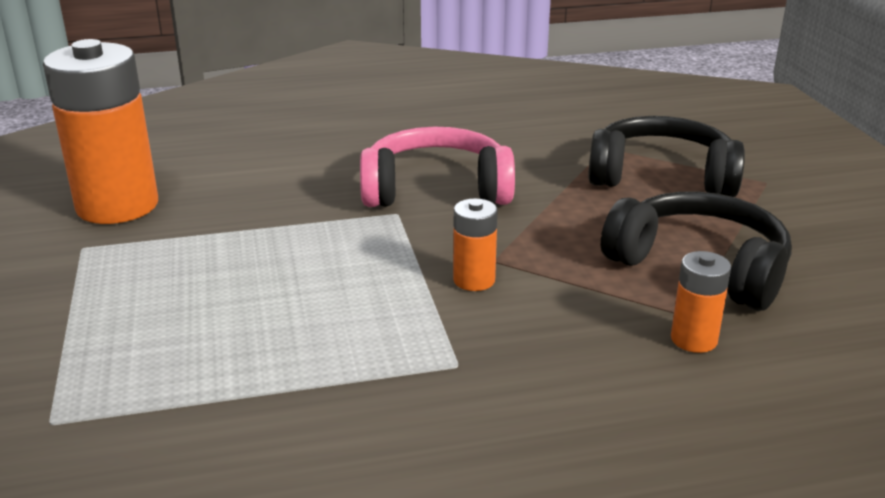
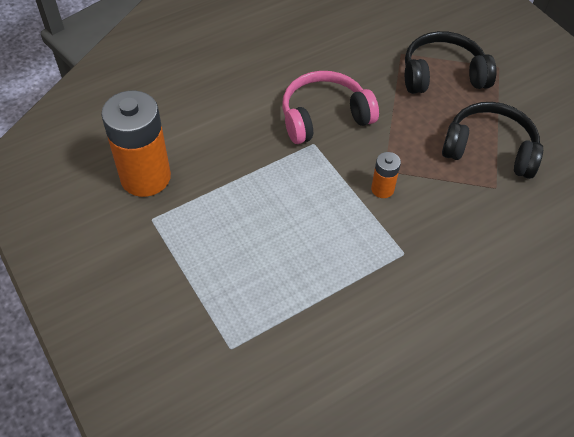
camera: 20 degrees left, 25 degrees up
(694, 339) = (505, 205): orange battery -> none

